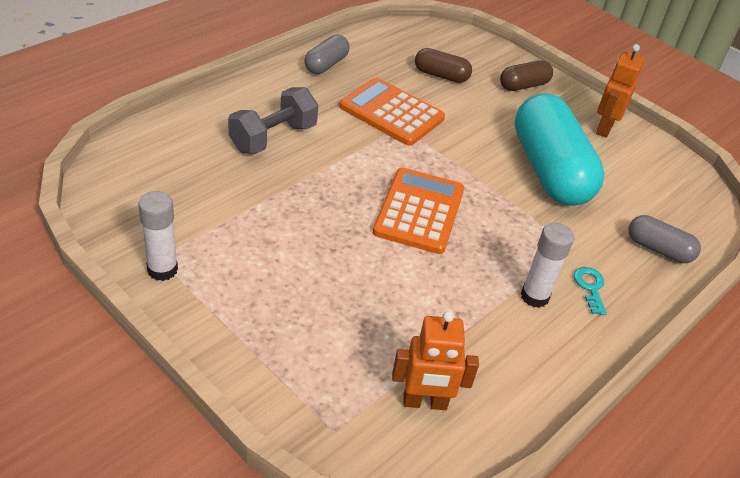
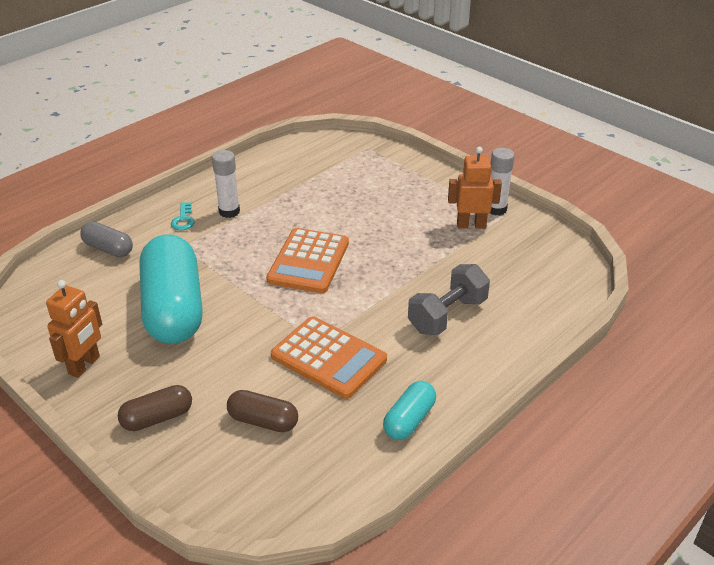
camera: 175 degrees left, 5 degrees down
(326, 64) = (409, 420): grey capsule -> turquoise capsule
(425, 402) = (316, 159): orange robot -> orange robot (471, 225)

